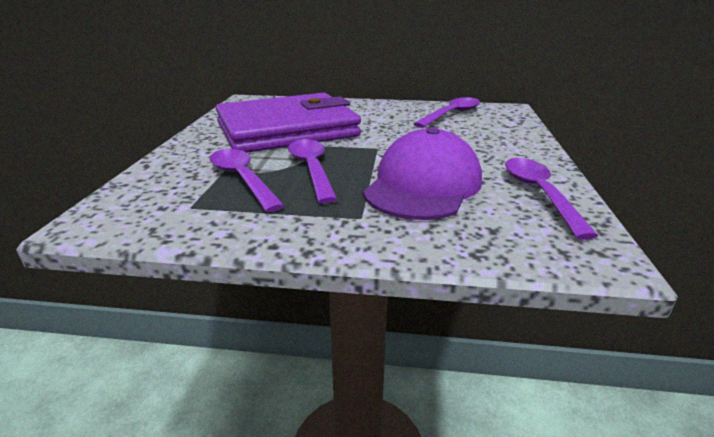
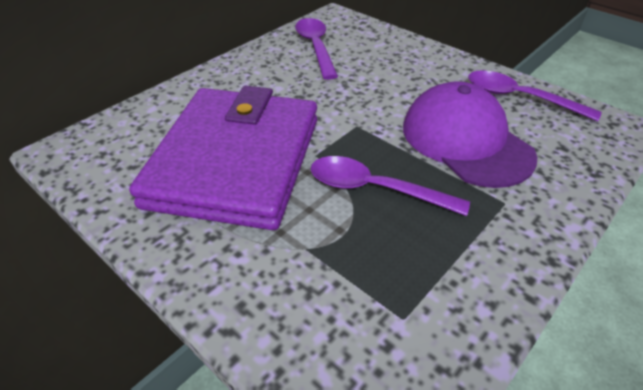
camera: 55 degrees left, 15 degrees up
(242, 179) = (359, 250): purple spoon -> none

